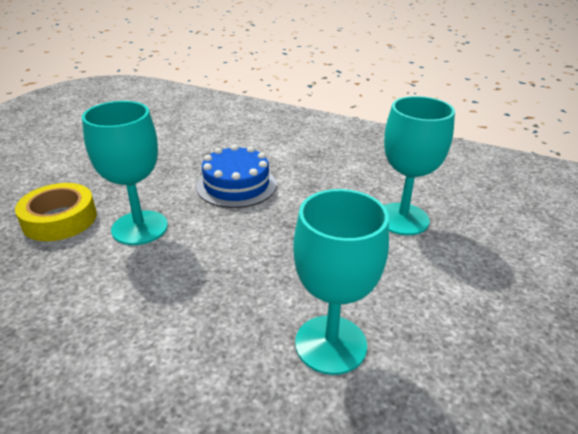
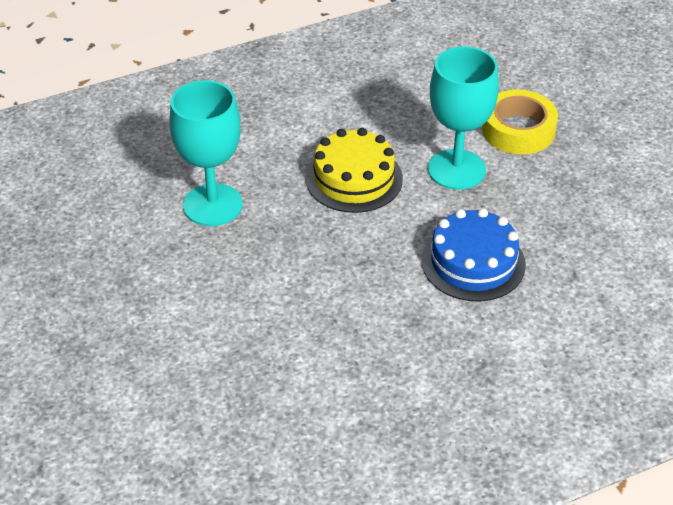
camera: 130 degrees right, 10 degrees up
(201, 273) = (354, 179): none -> yellow cake
(402, 219) = (286, 348): turquoise goblet -> none

